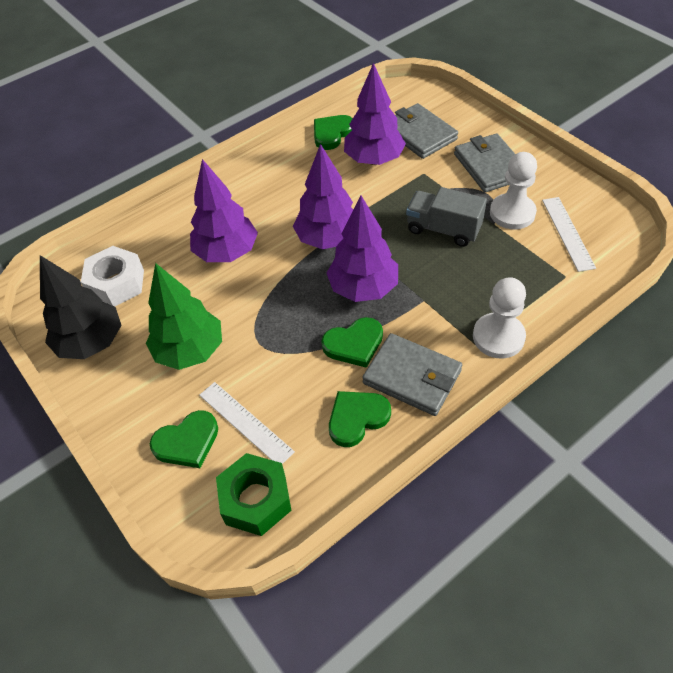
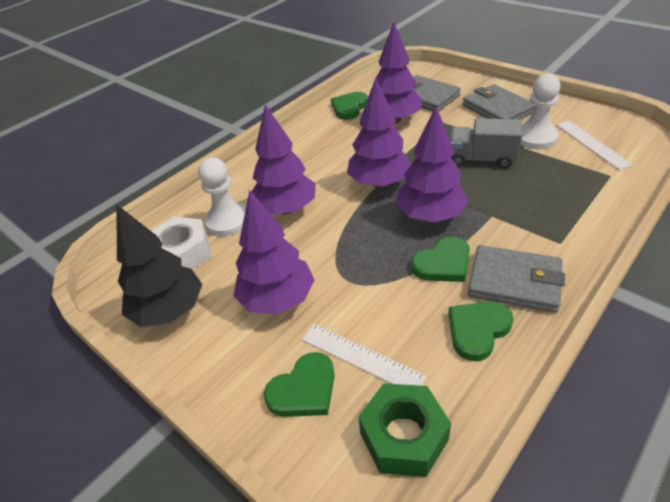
camera: 10 degrees left, 10 degrees down
(190, 350) = (277, 299): green tree -> purple tree
(498, 337) = (578, 233): white pawn -> white pawn (228, 221)

